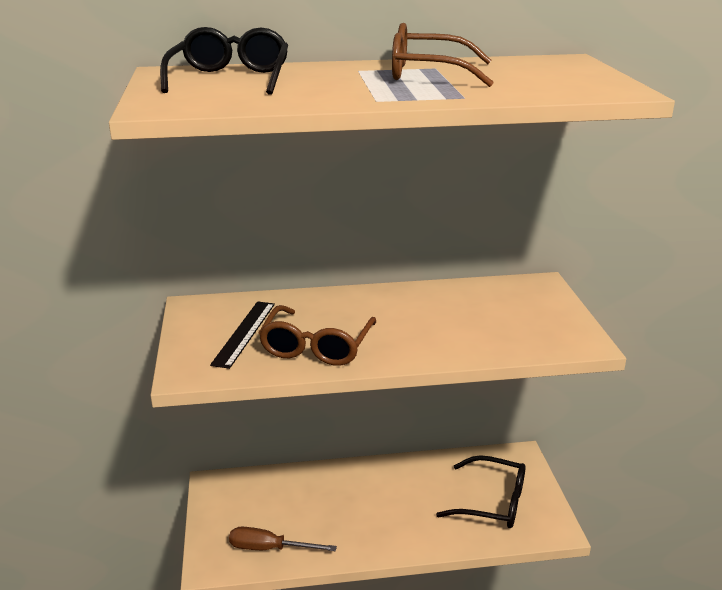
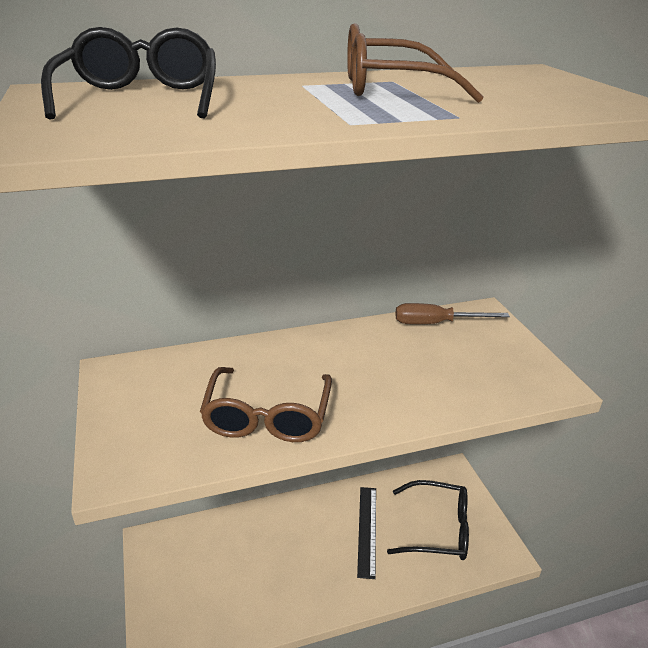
camera: 10 degrees left, 5 degrees up
(244, 333) = (179, 404): black ruler -> black ruler (367, 530)
(269, 548) = (221, 617): brown screwdriver -> brown screwdriver (436, 323)

